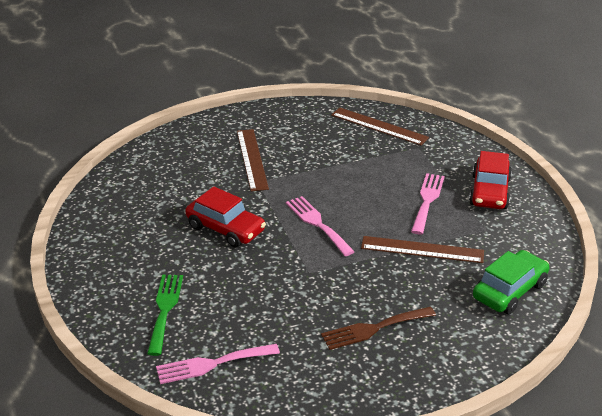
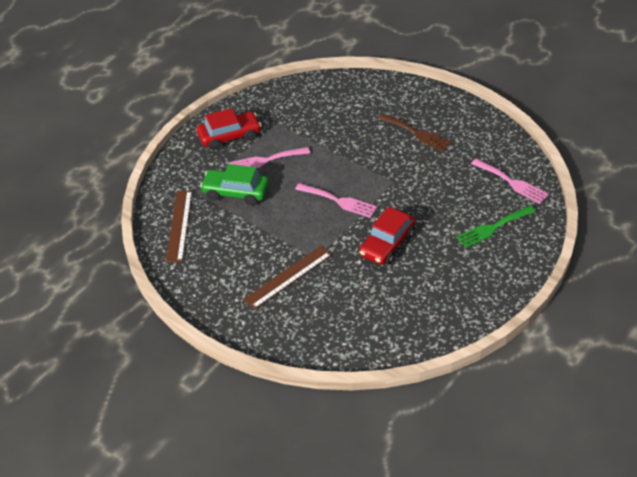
camera: 120 degrees left, 10 degrees up
(226, 229) = (387, 244): red car -> red car turned 150 degrees counterclockwise
(317, 223) = (339, 201): pink fork -> pink fork turned 90 degrees counterclockwise
(422, 250) = (323, 142): brown ruler -> none
(509, 291) = (331, 95): green car -> green car (235, 192)

